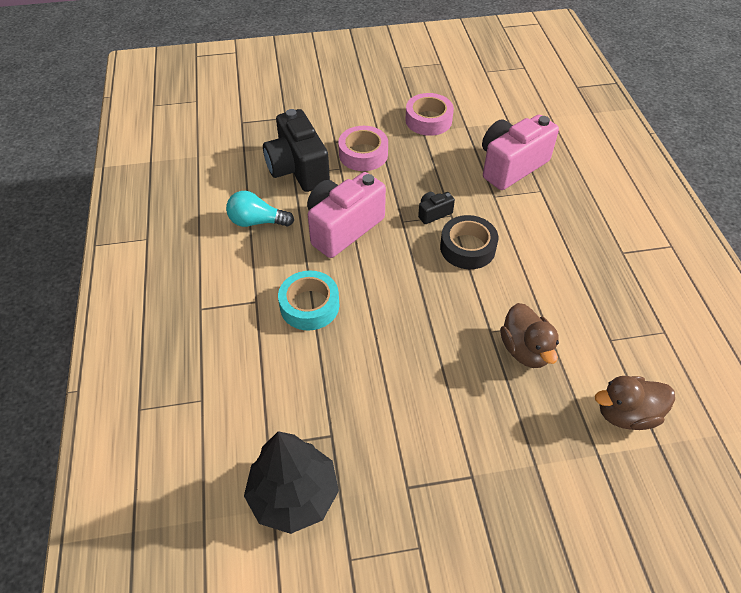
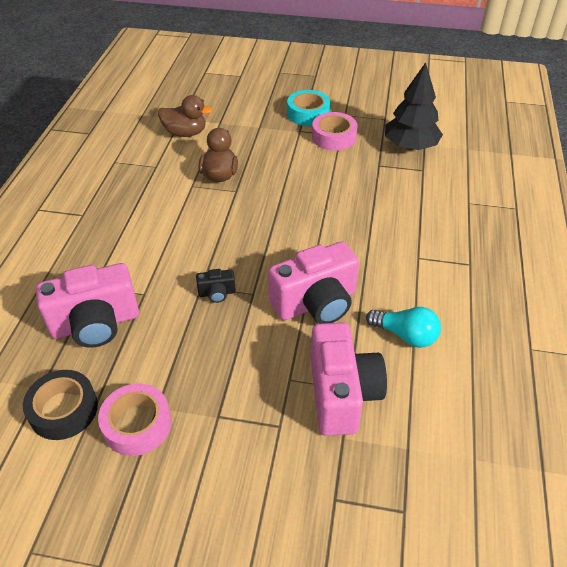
camera: 160 degrees left, 5 degrees down
(298, 169) = (342, 393): black camera -> pink camera
(309, 305) = (371, 242): turquoise tape -> turquoise tape (308, 113)
(363, 154) = (252, 392): pink tape -> pink tape (334, 137)
(467, 248) = (208, 252): black tape -> black tape (63, 410)

